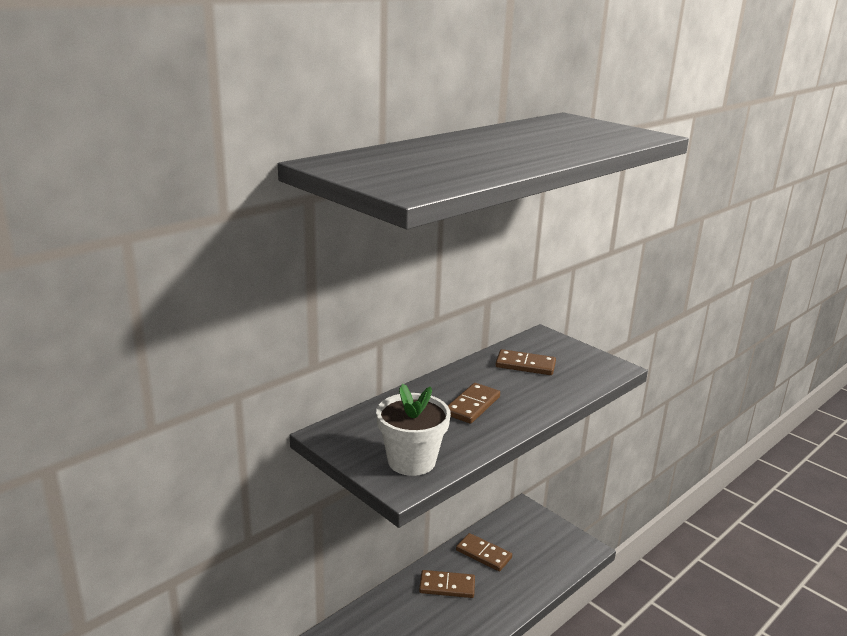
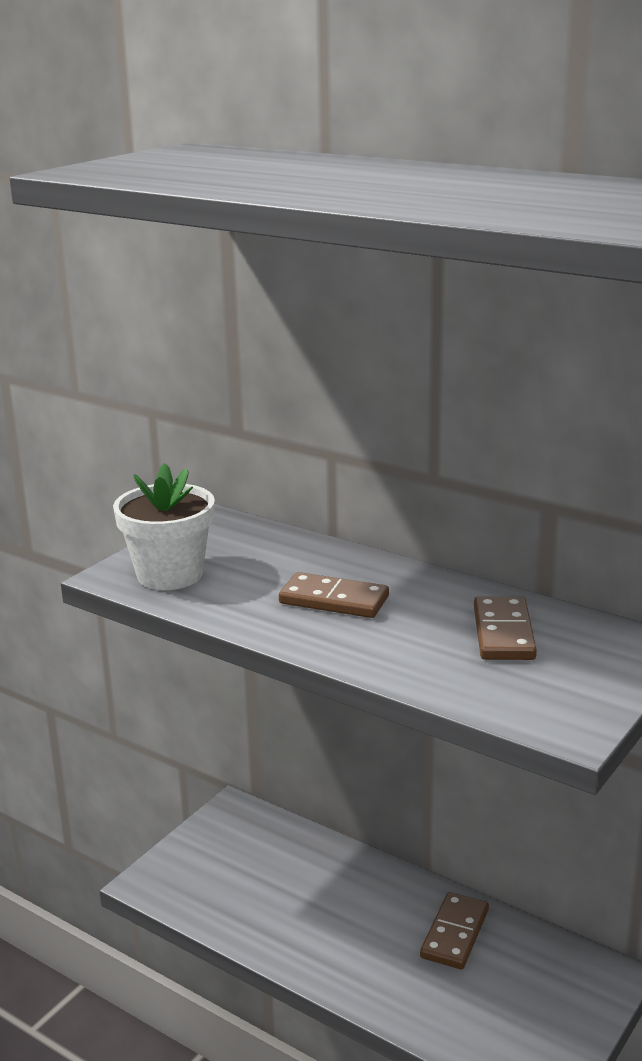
camera: 80 degrees right, 0 degrees up
(447, 586) = (362, 901): brown domino -> none

